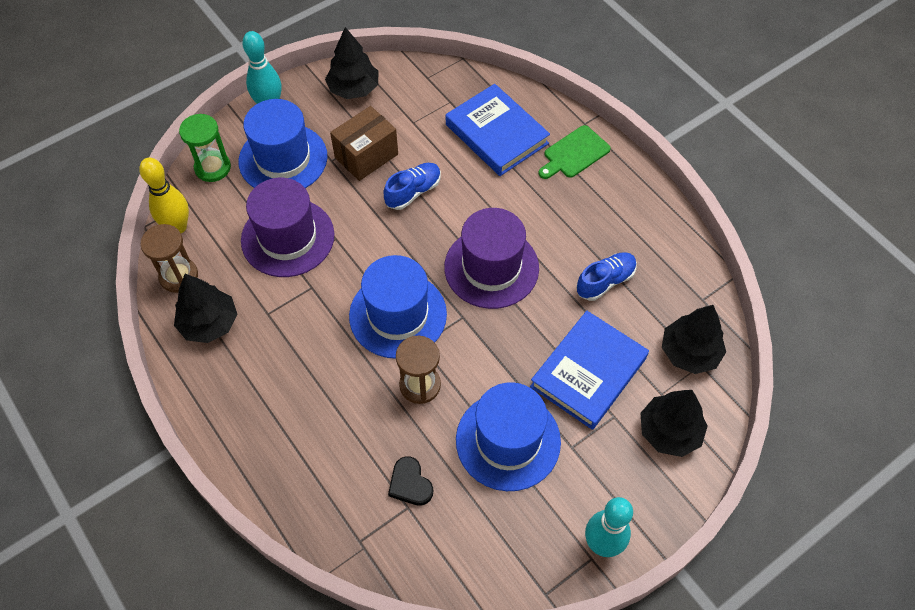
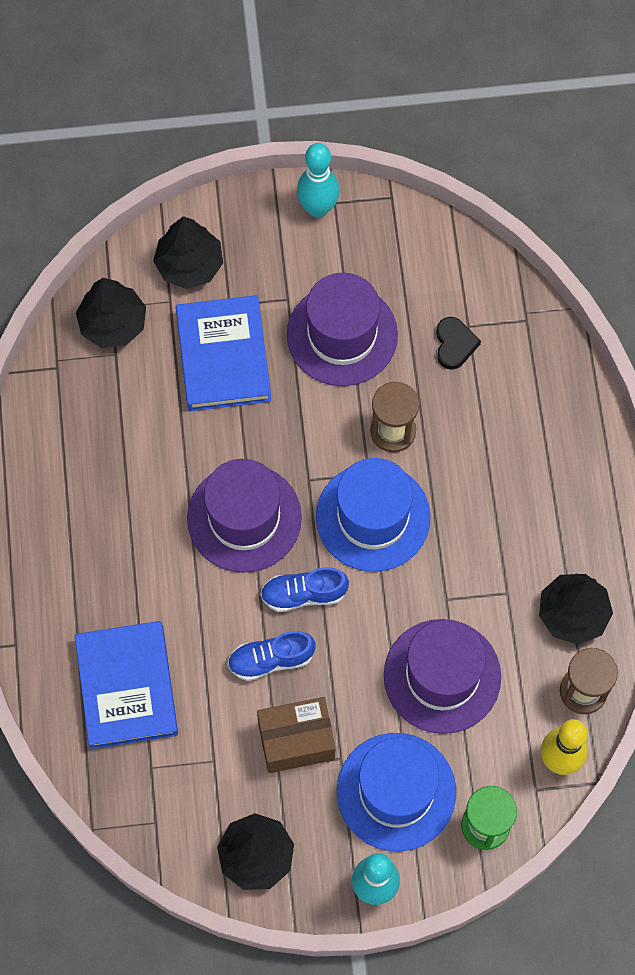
camera: 150 degrees left, 10 degrees up
(508, 441) = (342, 335): blue hat -> purple hat
(574, 153) = (57, 609): green cutting board -> none
(588, 372) = (223, 357): blue book -> blue book turned 75 degrees counterclockwise
(605, 281) = (138, 438): blue shoe -> blue shoe (303, 594)

